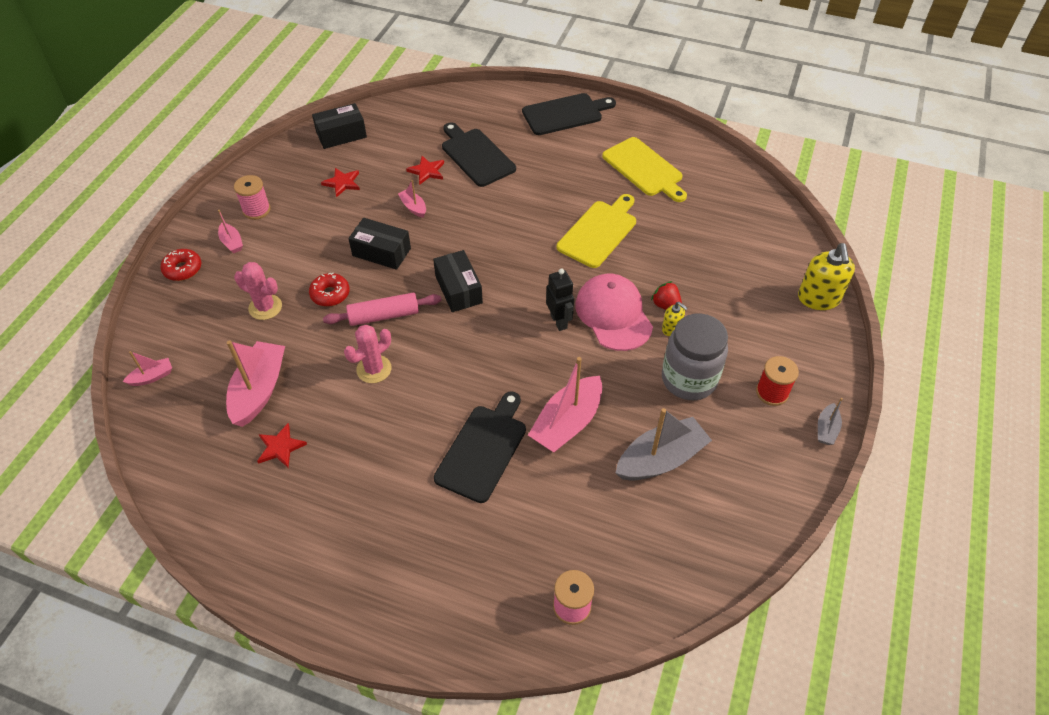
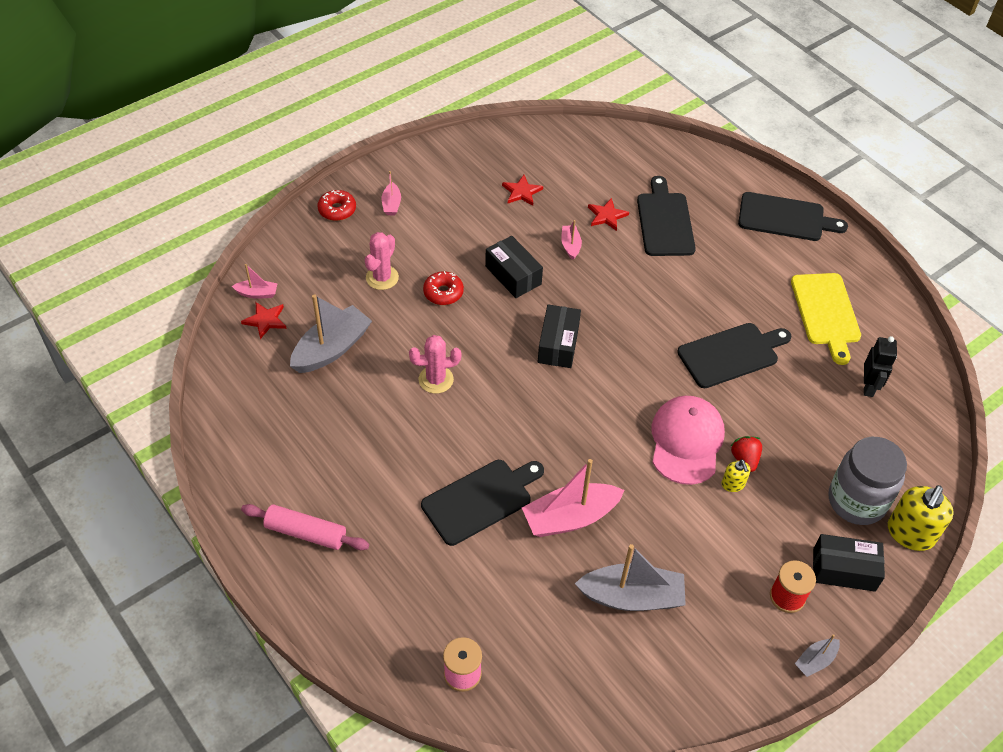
camera: 30 degrees right, 0 degrees up
(256, 210) = (431, 183): pink spool -> none
(259, 390) = (332, 349): pink boat -> grey boat
(265, 307) = (382, 277): pink cactus -> pink cactus turned 60 degrees clockwise
(280, 447) = (318, 406): red star -> red star (265, 320)
(341, 135) = (551, 143): black box -> black box (844, 570)
(384, 316) = (476, 336): pink rolling pin -> pink rolling pin (306, 533)
(559, 321) = (629, 421): black robot -> black robot (868, 387)
(599, 232) = (731, 354): yellow cutting board -> black cutting board
(689, 379) = (714, 540): grey jar -> grey jar (856, 501)

